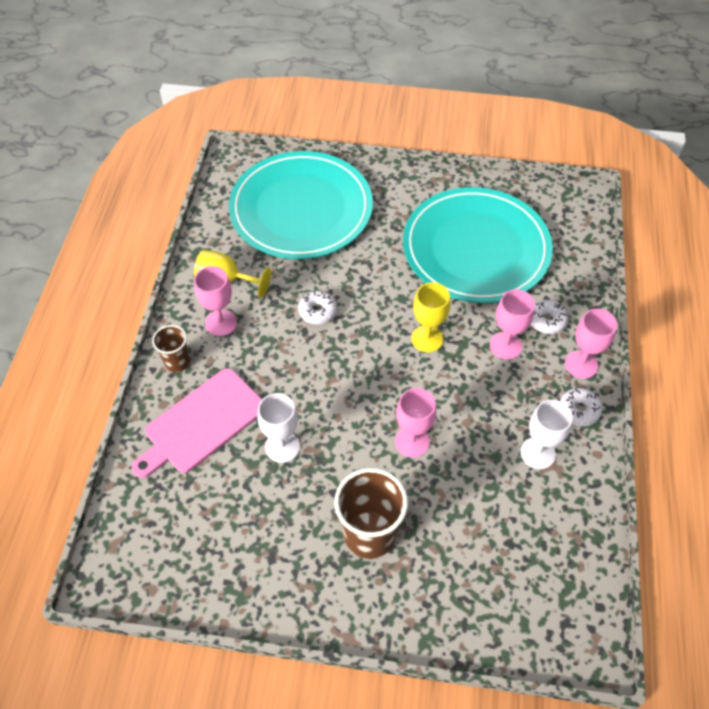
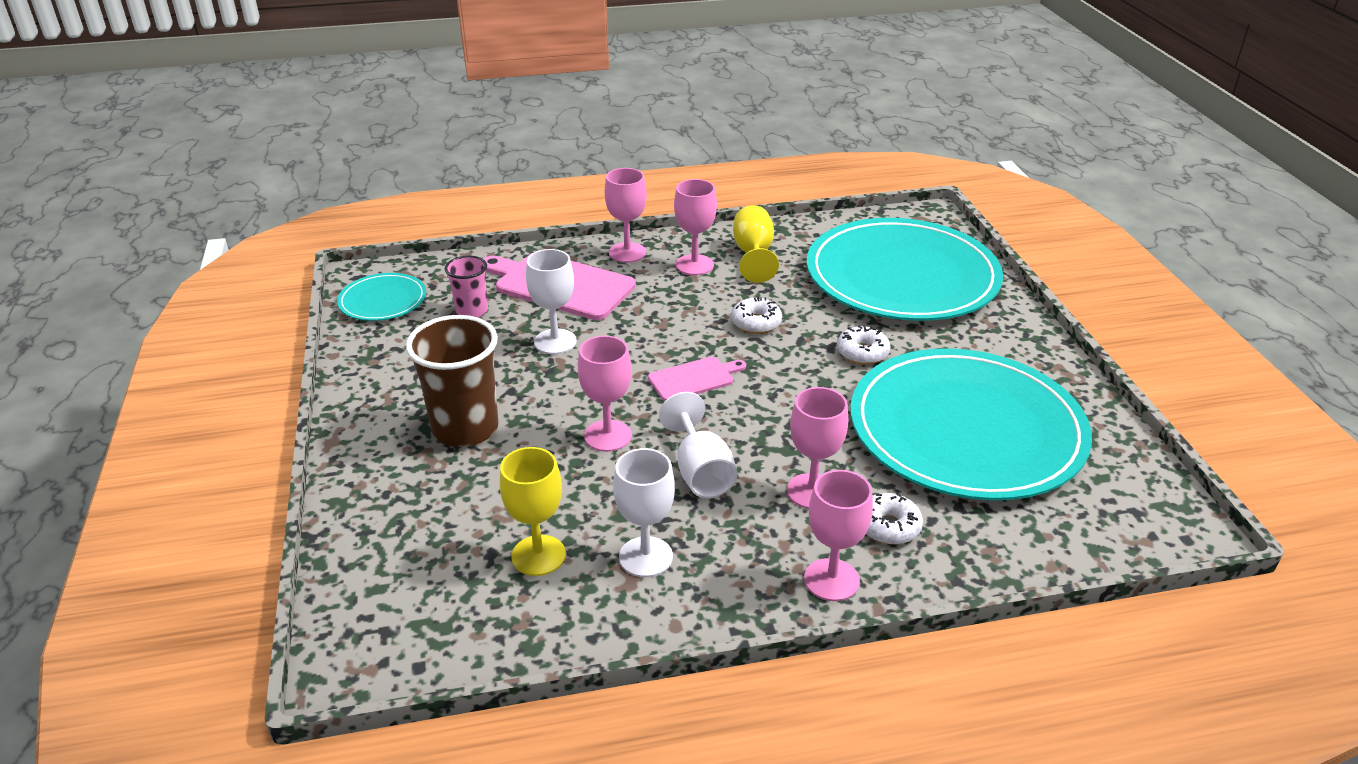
camera: 70 degrees right, 20 degrees down
(154, 569) = (383, 300): none -> turquoise plate
(177, 362) = (627, 252): brown cup -> pink goblet
(208, 498) = (472, 311): none -> pink cup
(368, 370) = (694, 378): none -> pink cutting board
(427, 339) = (774, 416): yellow goblet -> yellow goblet (538, 555)
(468, 398) = (700, 471): none -> white goblet
(578, 410) = (744, 590): white donut -> white donut (862, 353)

